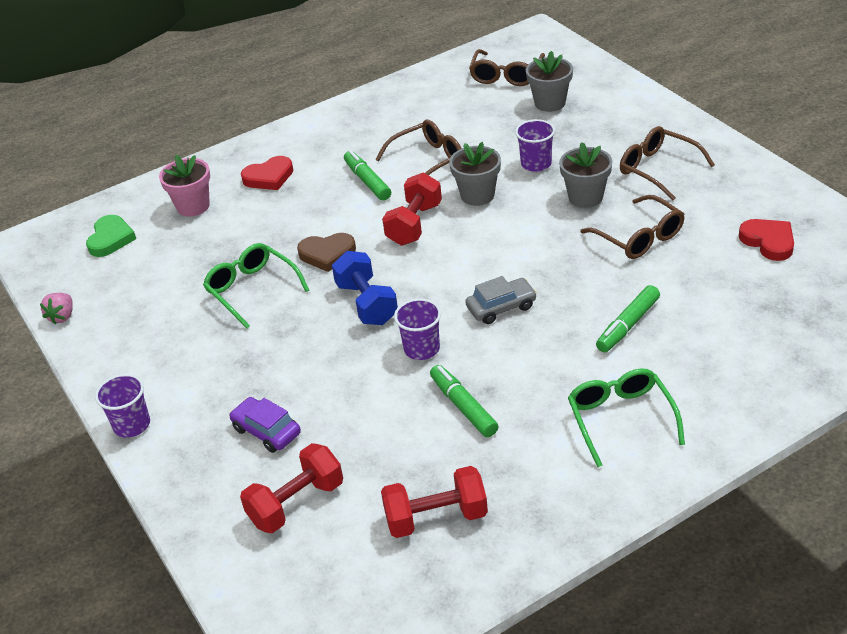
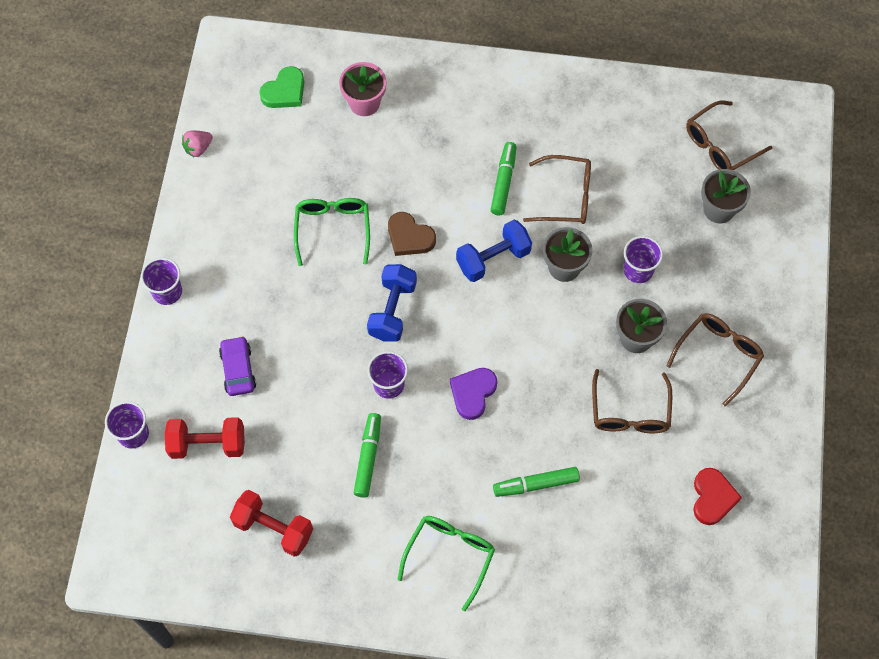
camera: 35 degrees right, 25 degrees up
(207, 550) = (133, 434): none -> purple cup
(269, 177) = (441, 115): red heart -> none
(414, 224) = (493, 259): red dumbbell -> blue dumbbell
(501, 307) = (473, 393): grey car -> purple heart
(658, 169) = (718, 355): brown glasses -> brown glasses turned 45 degrees clockwise

